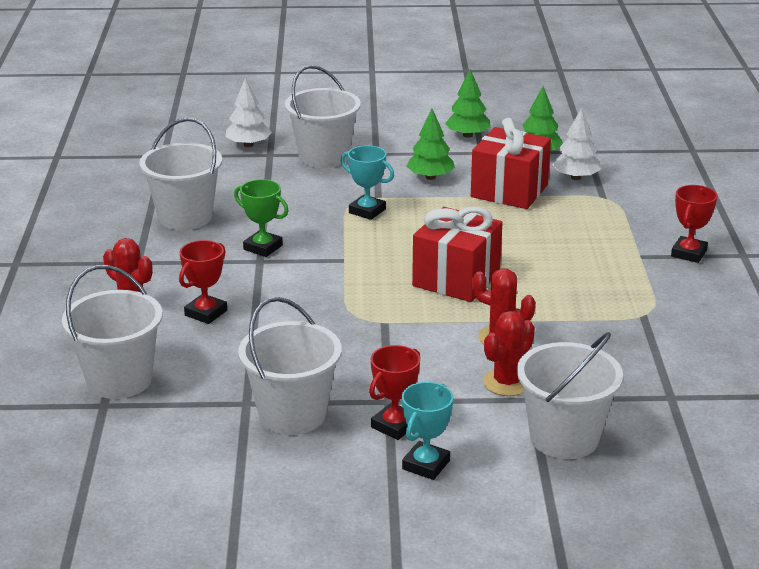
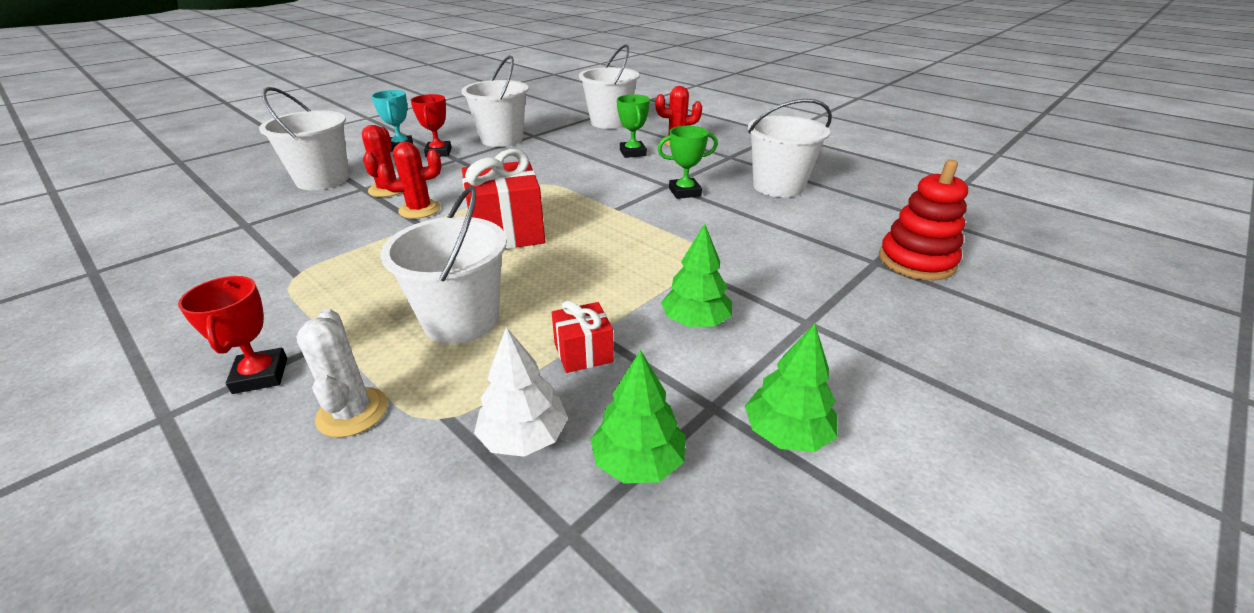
camera: 135 degrees right, 5 degrees up
(206, 313) = (632, 153): red trophy -> green trophy
(248, 145) = (916, 261): white tree -> red stacking toy
(323, 157) = (835, 286): white bucket -> white bucket (461, 320)
(367, 211) = (676, 251): turquoise trophy -> none
(509, 191) = (583, 353): red gift -> red gift, size x0.52
(647, 217) = (352, 412): none -> white cactus

